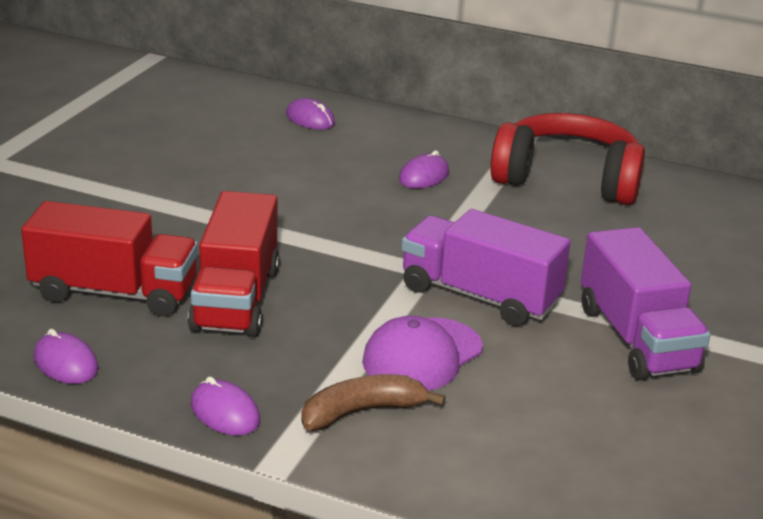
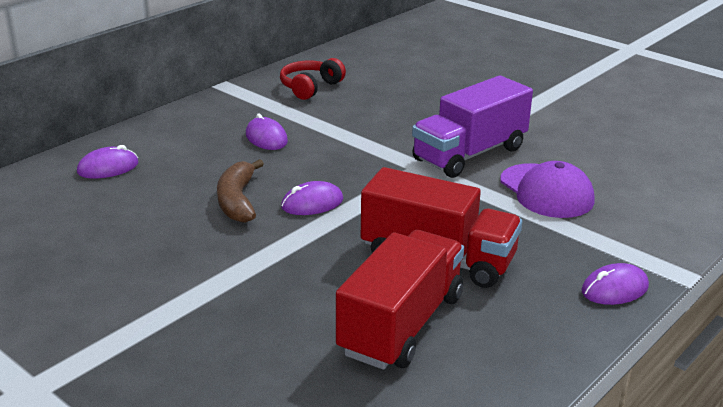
camera: 70 degrees left, 0 degrees up
(66, 363) = (524, 368): purple mouse -> purple mouse (312, 203)
(362, 412) = (618, 228): brown banana -> brown banana (237, 201)
(567, 180) = (310, 87): red headphones -> red headphones, size x0.51
(636, 339) = (541, 115): purple truck -> none

